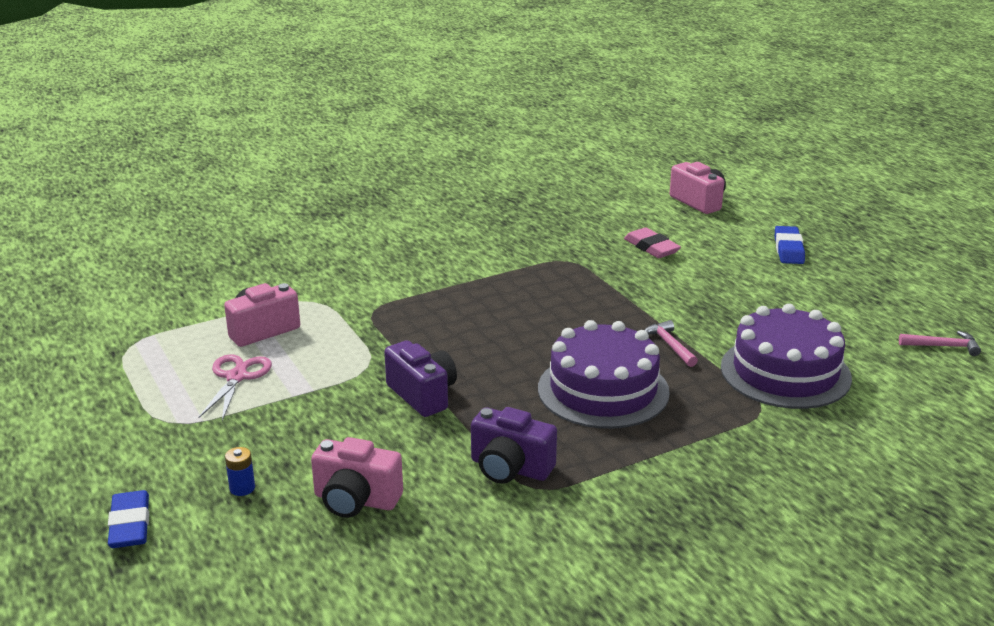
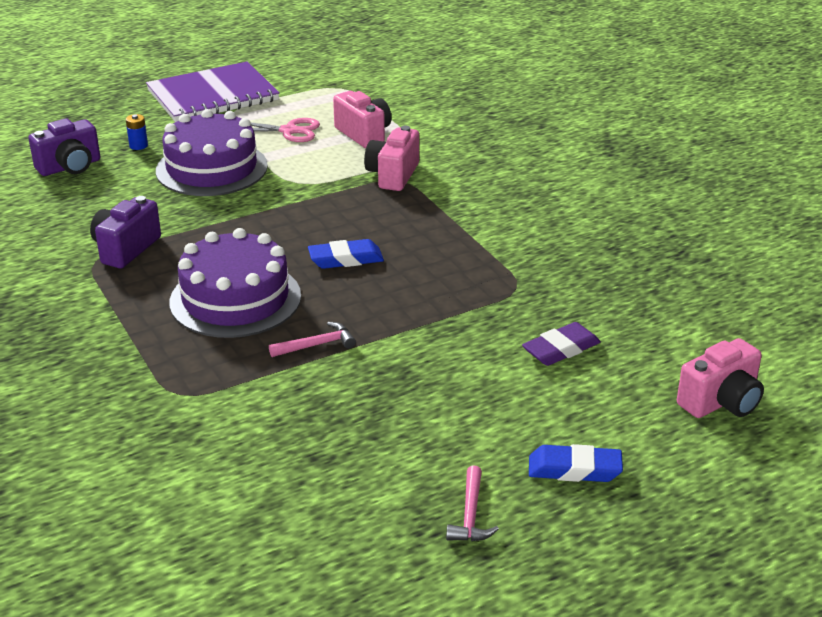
camera: 90 degrees right, 5 degrees up
(105, 440) = (213, 95): none -> purple notebook
(130, 525) = (111, 114): blue eraser -> blue eraser (346, 259)
(356, 500) = (108, 187): pink camera -> pink camera (393, 175)
(423, 395) = (246, 208): purple camera -> purple camera (70, 167)
(651, 247) = (561, 349): pink eraser -> purple eraser
(785, 372) = (248, 420): purple cake -> purple cake (211, 168)
(943, 346) = (290, 571): pink hammer -> pink hammer (470, 515)

